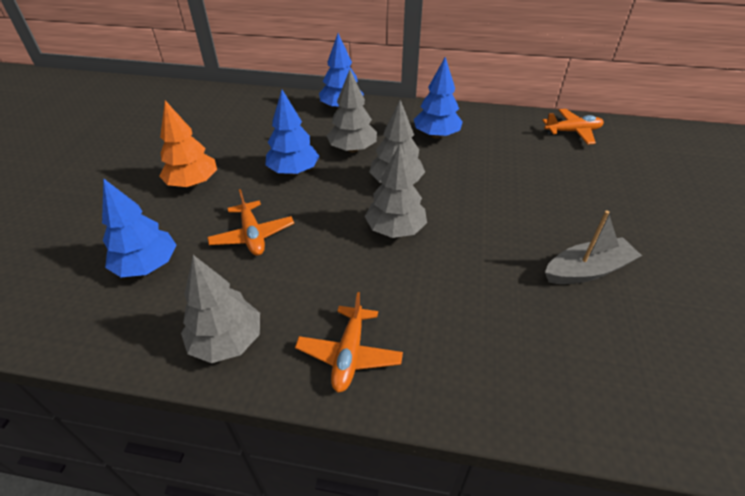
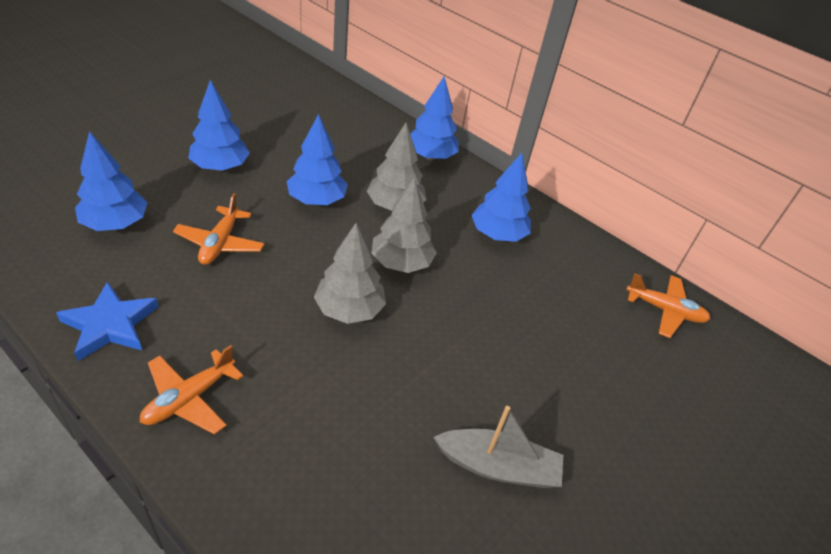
camera: 25 degrees right, 0 degrees up
(193, 183) = (220, 167): orange tree -> blue tree
(227, 341) = (110, 325): grey tree -> blue star

